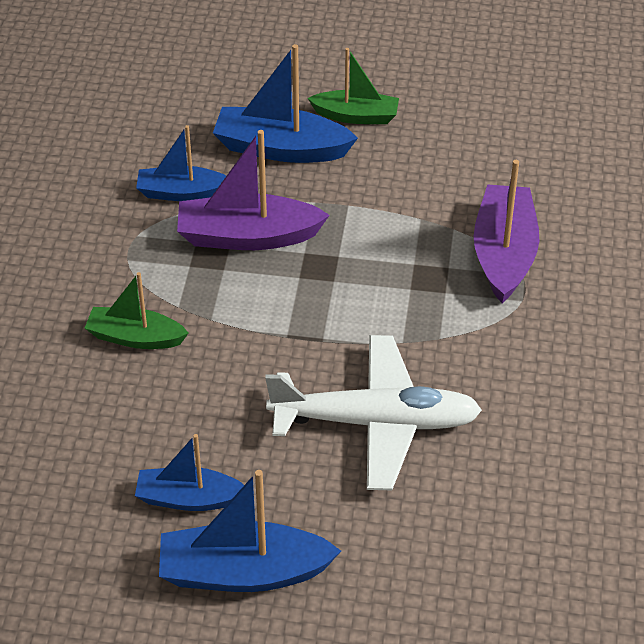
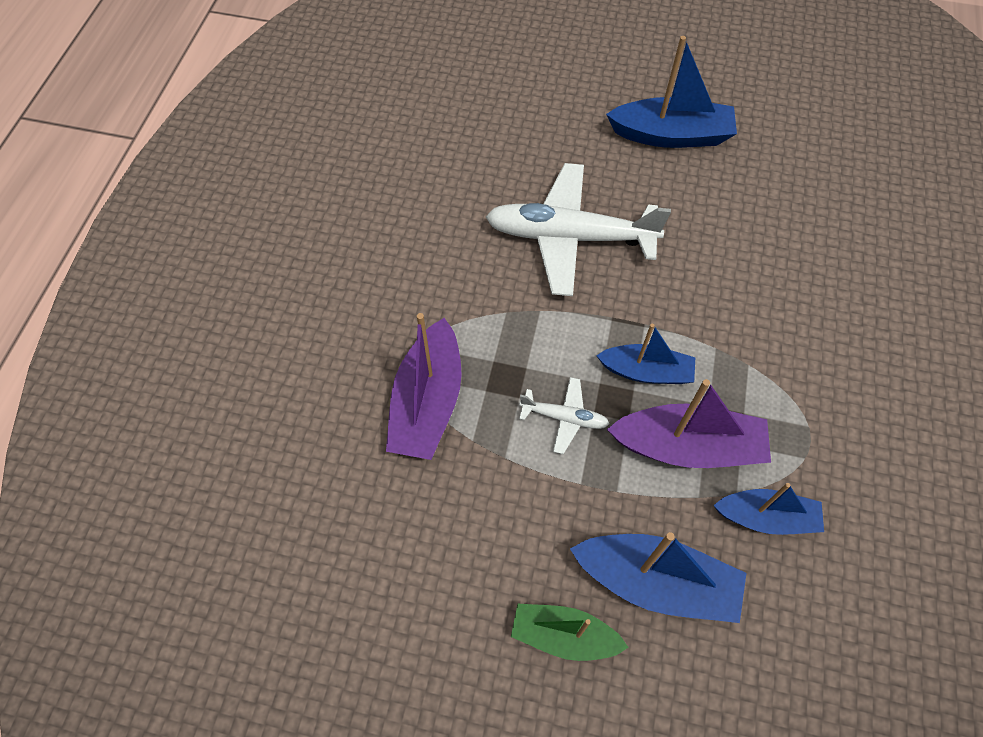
camera: 175 degrees left, 15 degrees up
(135, 337) = (783, 333): green boat -> none
(189, 499) = (716, 187): blue boat -> blue boat (646, 371)
(367, 251) = (564, 417): none -> white plane

